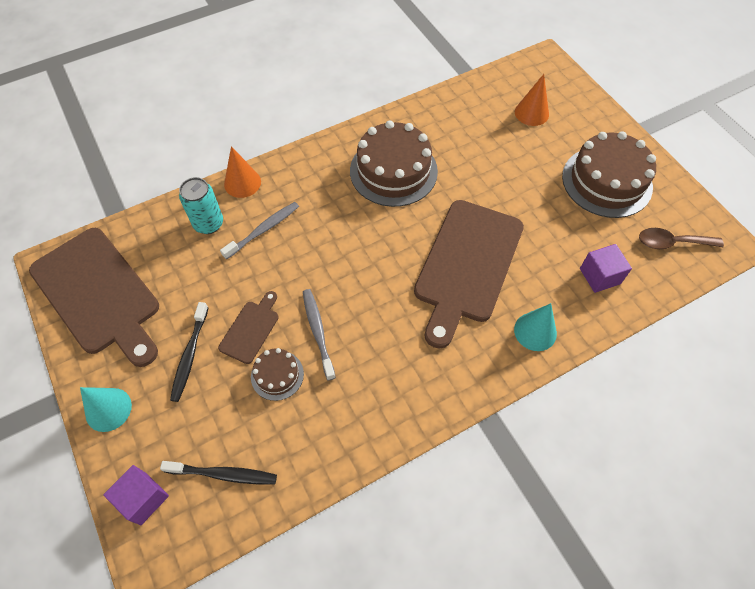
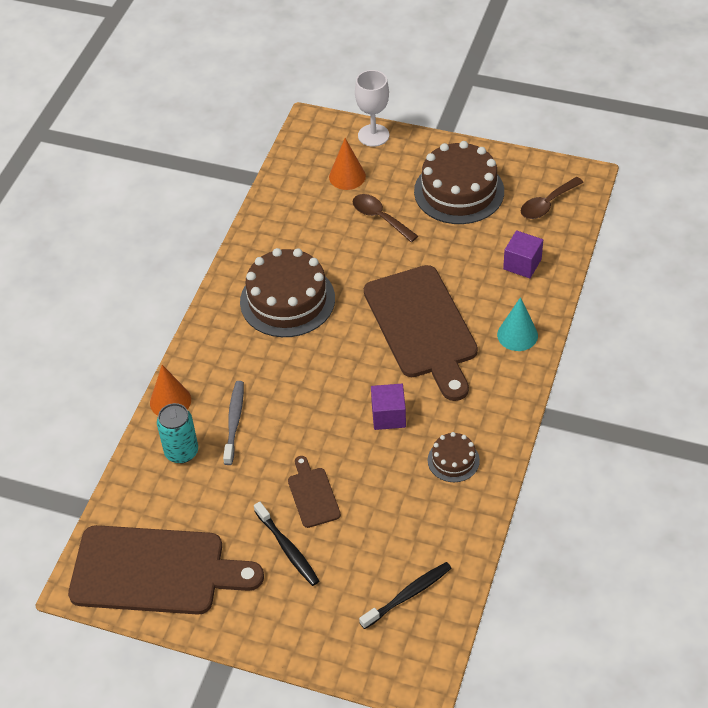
camera: 40 degrees left, 10 degrees down
(108, 409) = (271, 632): turquoise cone -> none
(143, 498) = (370, 656): purple cube -> purple cube (388, 416)
(277, 375) = (370, 507): brown cake -> brown cake (453, 460)
(318, 332) = (366, 456): grey toothbrush -> none
(524, 159) = (380, 218): none -> brown spoon
(583, 96) = (373, 135): none -> white goblet

